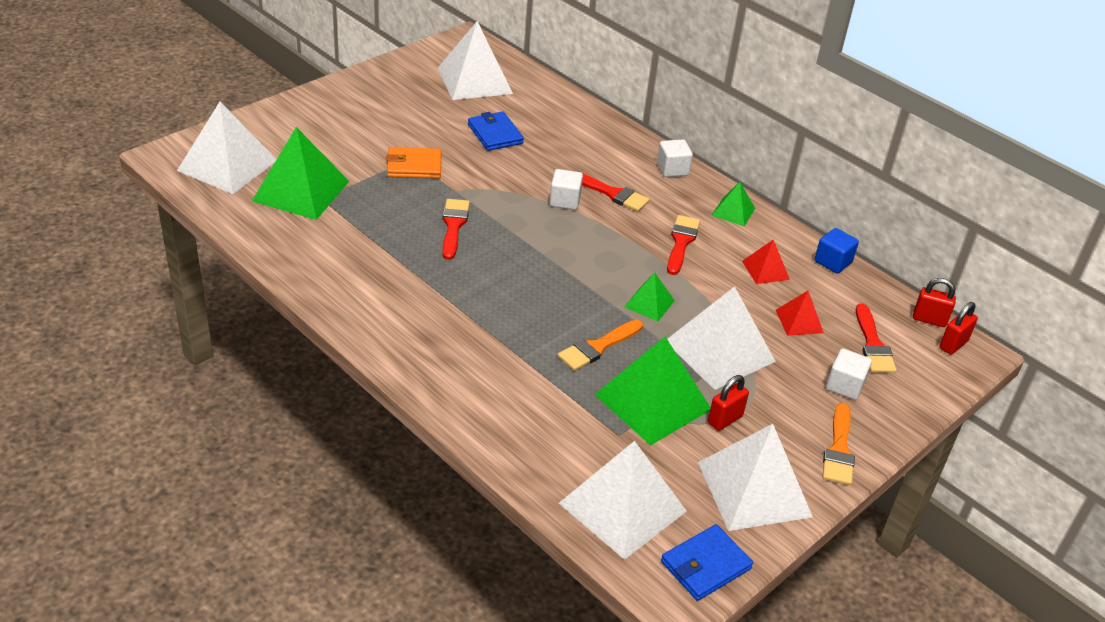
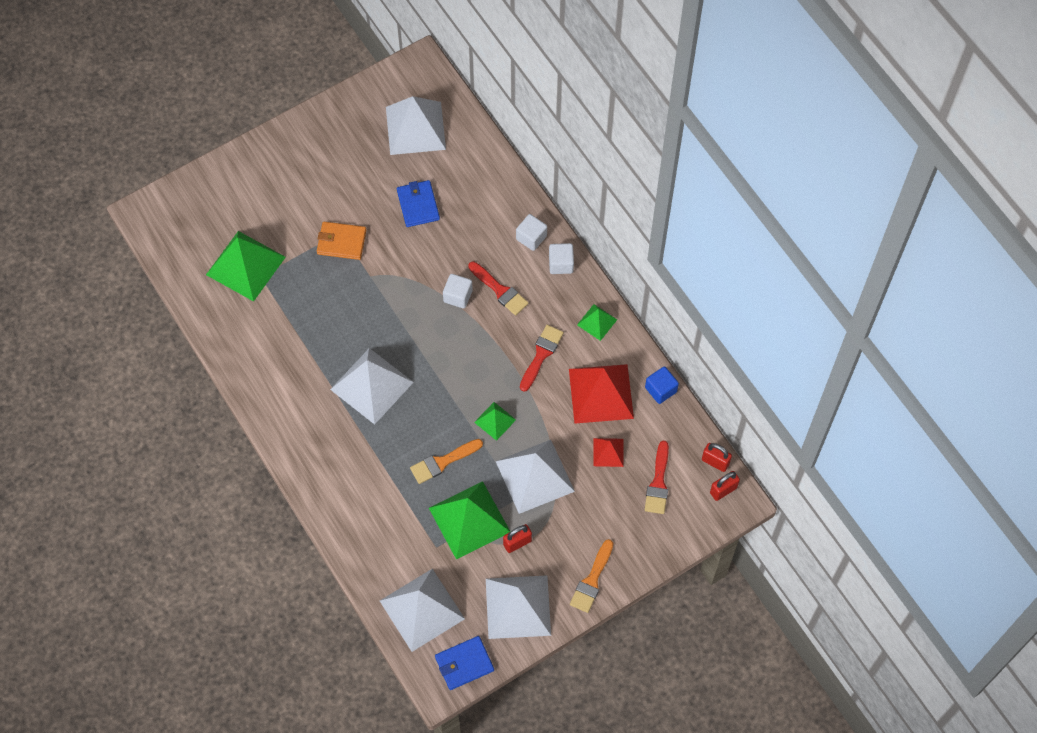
camera: 15 degrees right, 25 degrees up
(227, 165) = (191, 229): white pyramid -> white pyramid (372, 385)
(453, 226) = (360, 318): red brush -> none
(765, 270) = (601, 393): red pyramid -> red pyramid, size x2.00
(844, 385) = (619, 521): white cube -> white cube (531, 237)

